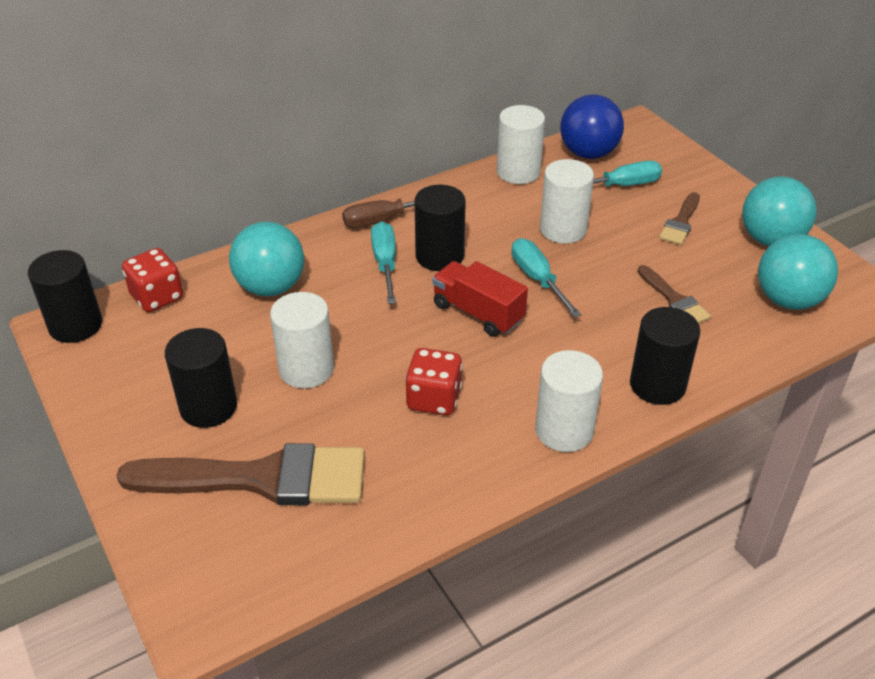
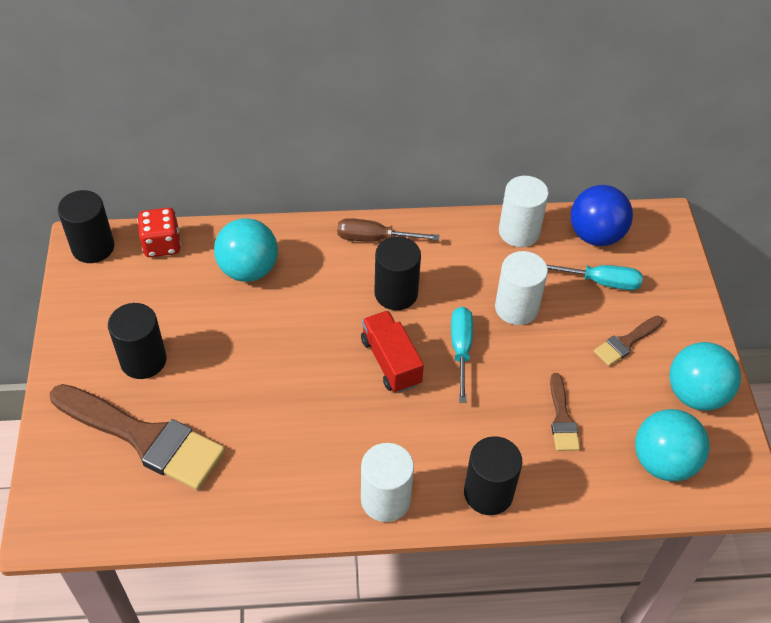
camera: 25 degrees right, 10 degrees up
(306, 369) = (230, 357): white cylinder -> none
(385, 263) = (348, 283): turquoise screwdriver -> none
(433, 399) = (306, 426): red dice -> none

